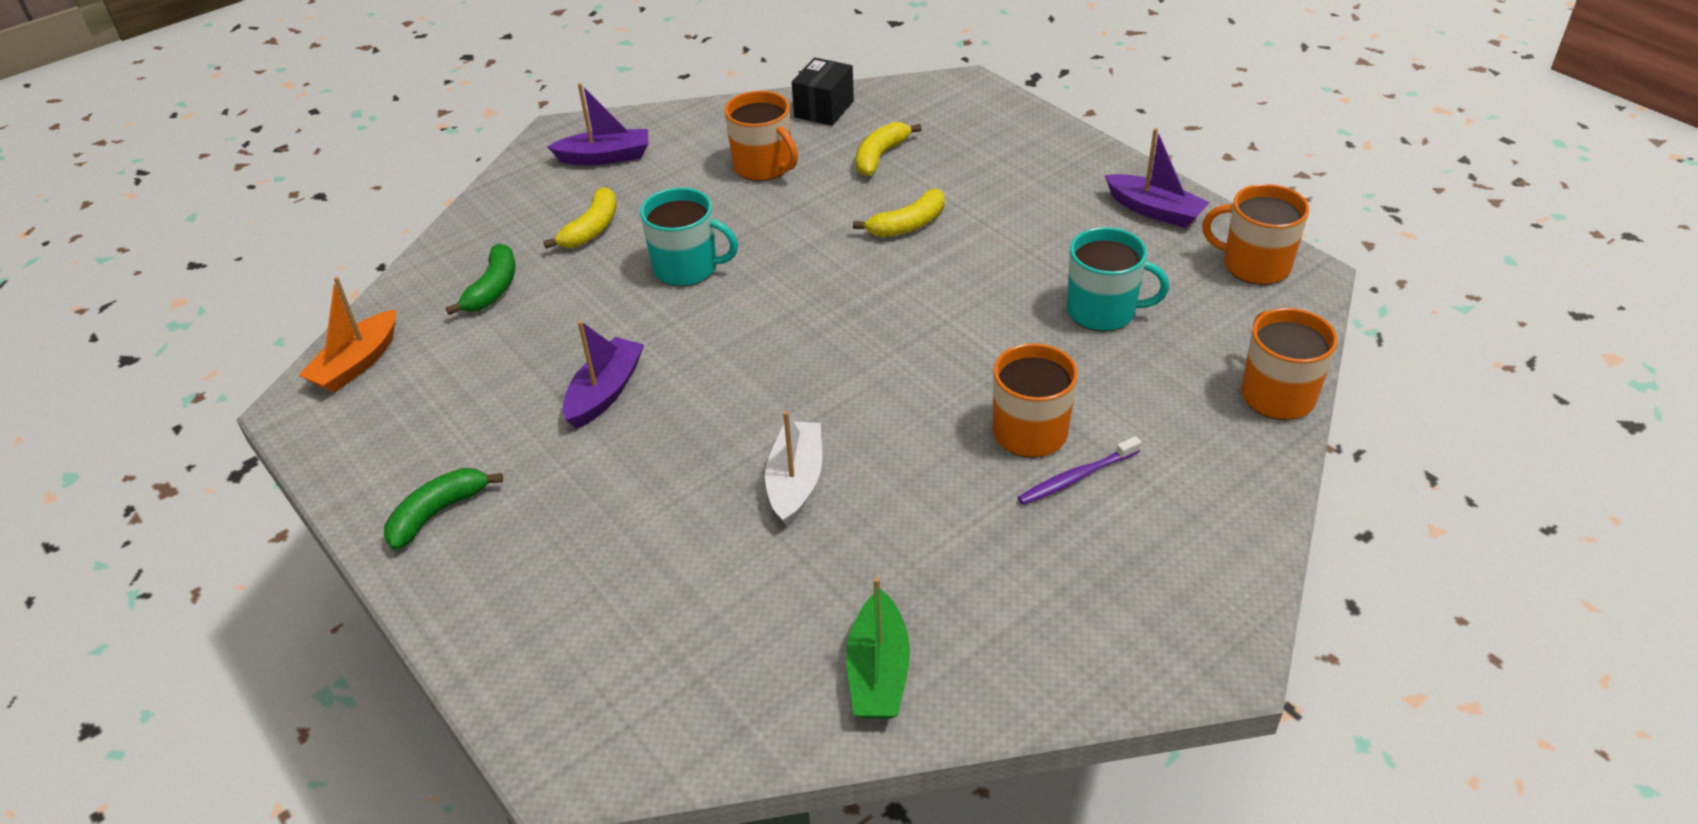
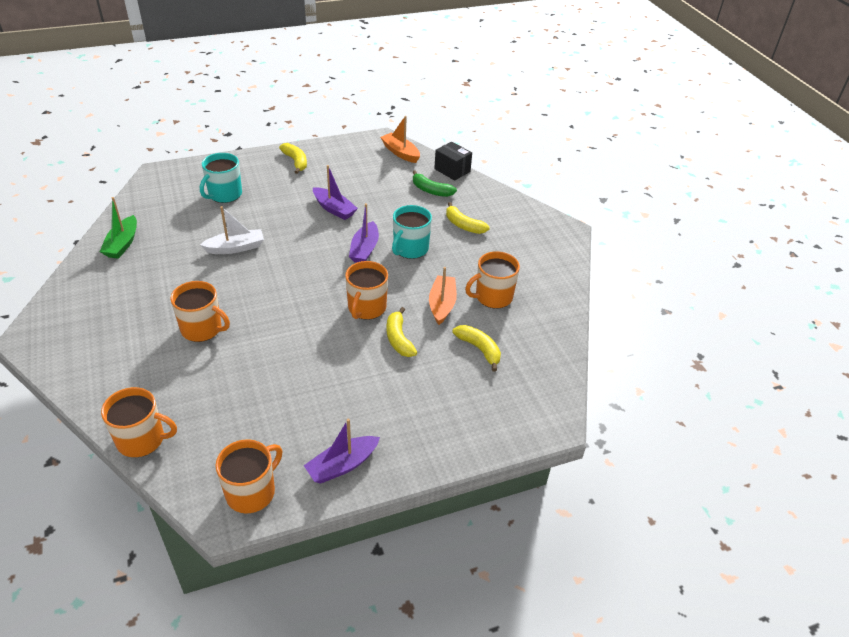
camera: 105 degrees right, 0 degrees up
(437, 513) = (296, 162): green banana -> yellow banana
(605, 157) = (532, 241): purple boat -> purple boat (364, 249)
(795, 482) = (235, 248): white boat -> white boat turned 45 degrees counterclockwise
(809, 205) = (442, 304): none -> orange boat
(824, 109) = (549, 339): black box -> black box (452, 170)
(862, 272) = (366, 308): none -> orange mug
(878, 672) = (122, 244): green boat -> green boat turned 105 degrees counterclockwise
(1076, 478) = (160, 333): purple toothbrush -> none
(1103, 311) = (265, 394): turquoise mug -> turquoise mug (224, 194)

